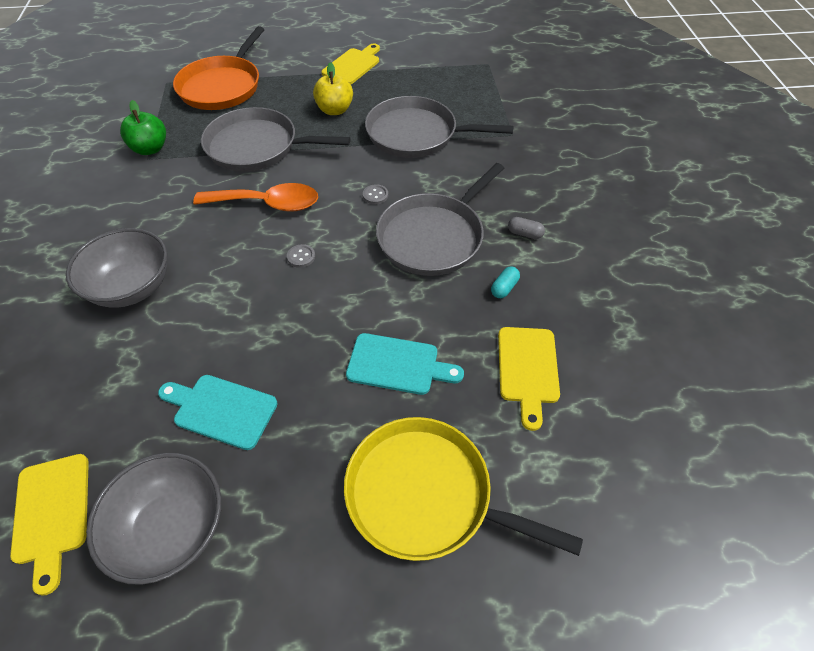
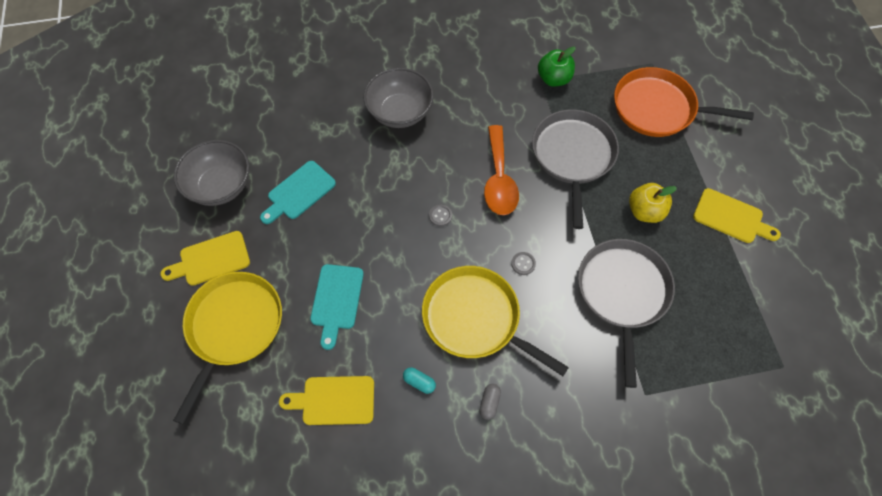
camera: 85 degrees right, 10 degrees up
(52, 513) = (233, 125): yellow cutting board -> yellow cutting board (211, 259)
(221, 410) = (299, 192): turquoise cutting board -> turquoise cutting board turned 150 degrees counterclockwise
(434, 237) = (475, 319): grey pan -> yellow pan

